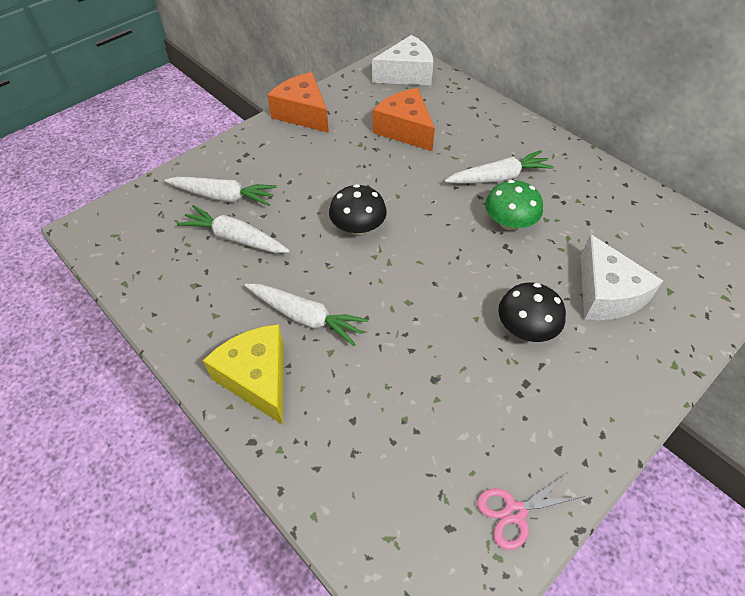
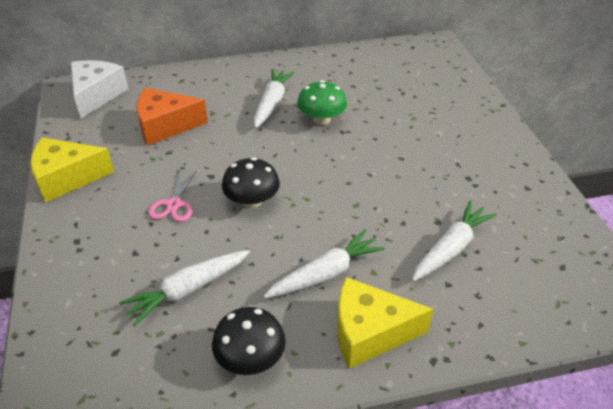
camera: 60 degrees left, 10 degrees down
(223, 197) = (120, 280): white carrot -> white carrot (451, 248)
(303, 113) = (67, 178): orange cheese -> yellow cheese
(515, 512) = (563, 229): pink scissors -> pink scissors (174, 204)
(526, 328) = (422, 156): black mushroom -> black mushroom (250, 358)
(606, 294) = (420, 109): white cheese -> none

